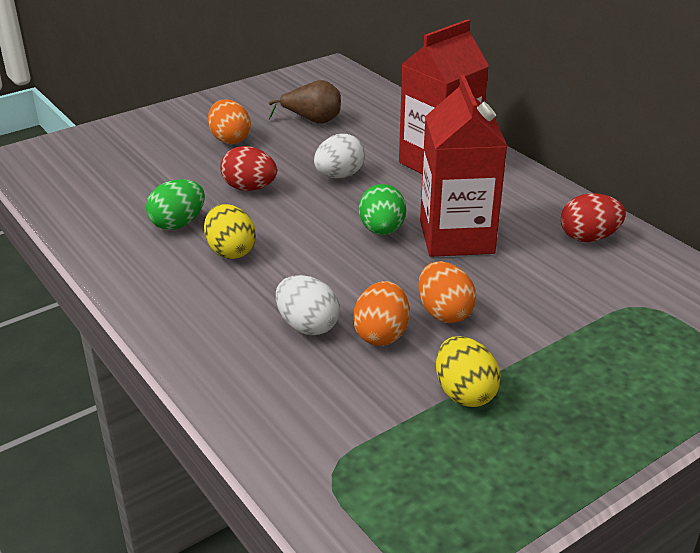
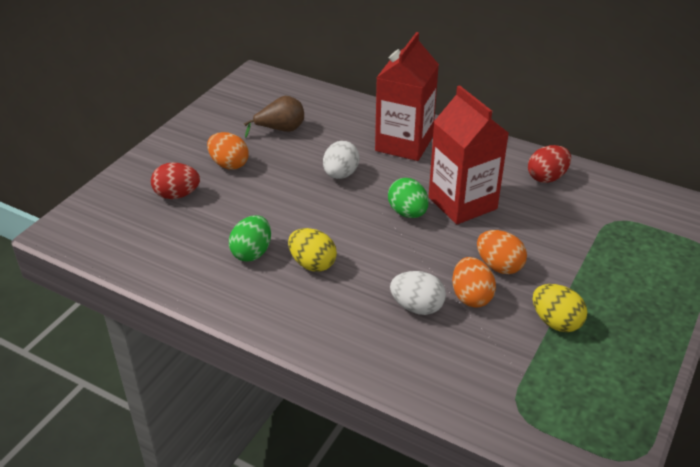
camera: 25 degrees left, 5 degrees up
(249, 188) = (281, 205): red egg -> red egg (177, 195)

